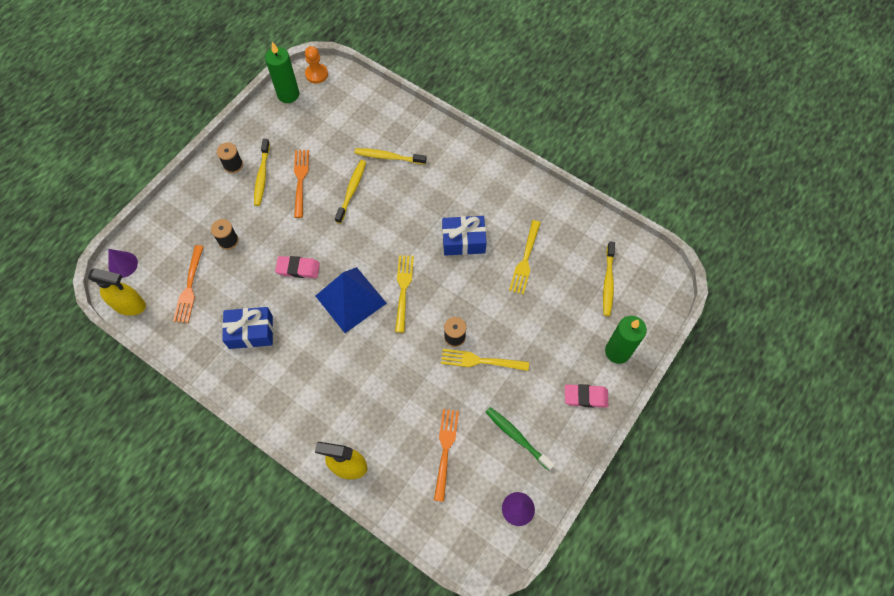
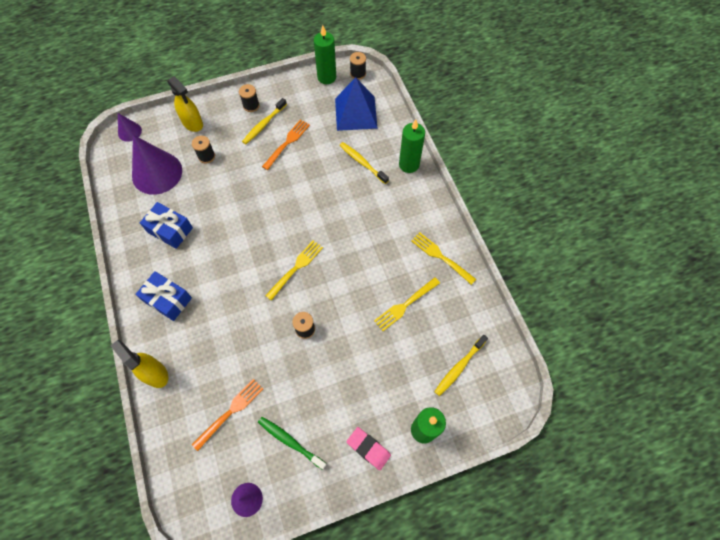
camera: 35 degrees right, 0 degrees up
(130, 305) = (112, 162): yellow spray bottle -> yellow spray bottle (192, 123)
(189, 287) = (157, 173): orange fork -> purple cone
(298, 268) = (236, 205): pink eraser -> none
(316, 74) = (358, 73): orange pawn -> black spool
(351, 190) = (317, 171): yellow toothbrush -> none
(351, 299) = (253, 251): blue pyramid -> blue pyramid (356, 113)
(433, 134) = (409, 164): none -> green candle
(463, 241) = (369, 259): blue gift -> blue gift (168, 299)
(480, 361) = (310, 361): yellow fork -> yellow fork (441, 257)
(517, 437) = (290, 441): green toothbrush -> green toothbrush turned 45 degrees counterclockwise

